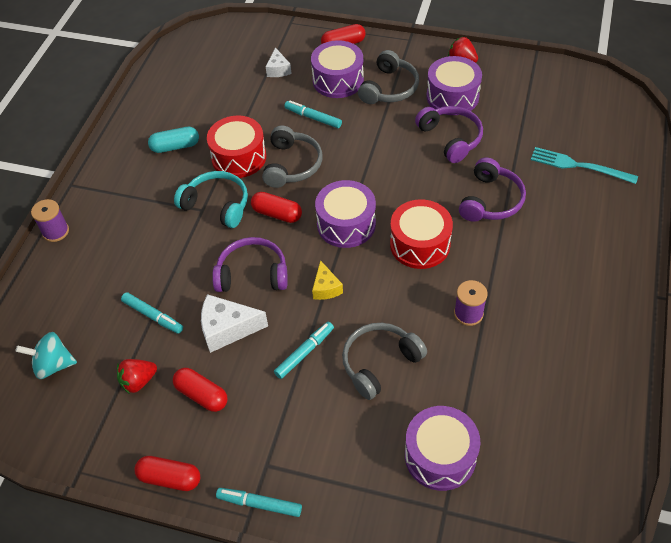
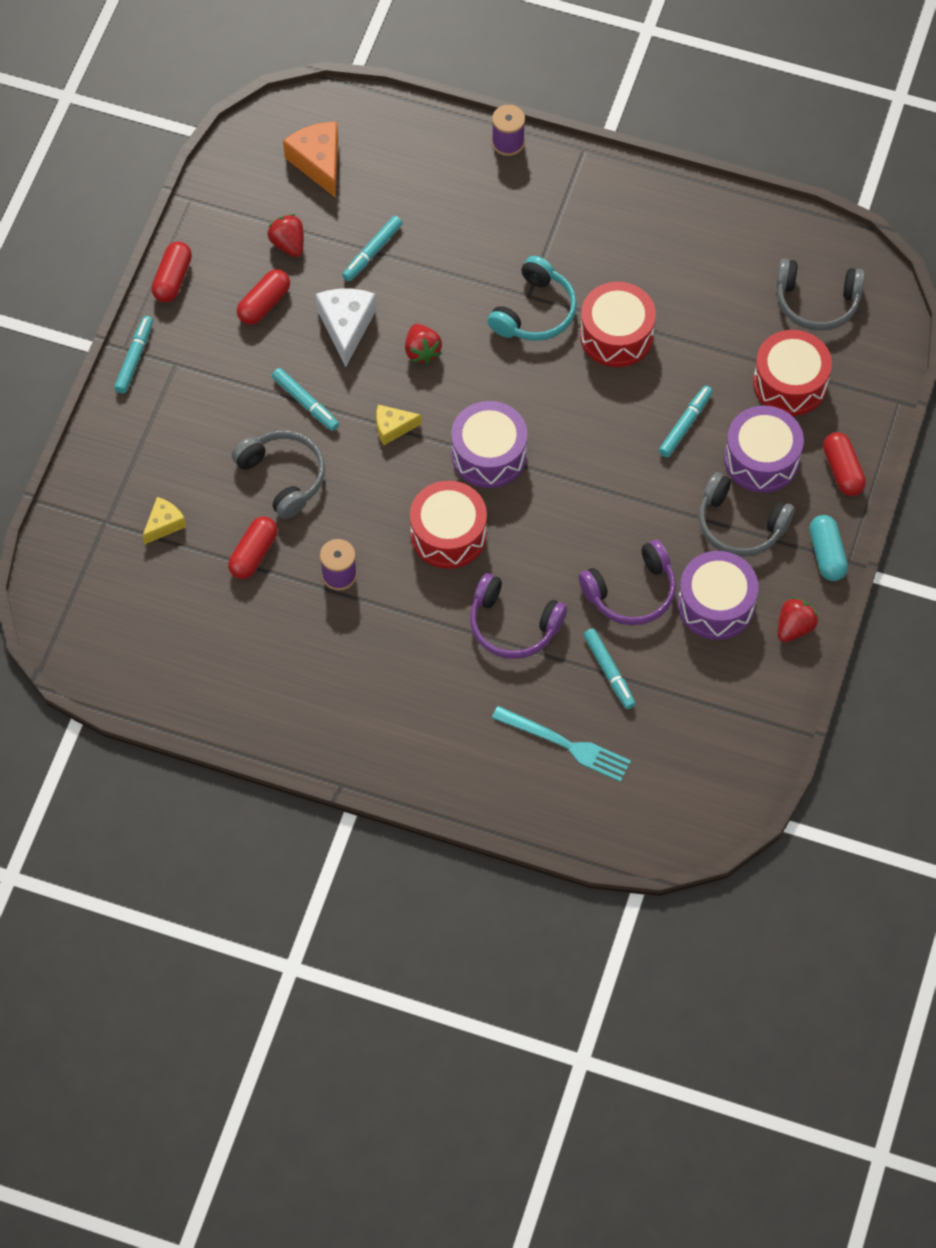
camera: 90 degrees right, 10 degrees up
(53, 365) = (318, 162): turquoise spinning top -> orange cheese
(175, 146) = (642, 261): turquoise capsule -> turquoise capsule (826, 554)
(252, 273) = (422, 351): purple headphones -> red strawberry
(277, 214) = (513, 378): red capsule -> red capsule (253, 554)
(278, 69) = (790, 383): white cheese -> red drum
(292, 165) = (597, 397): grey headphones -> grey headphones (816, 302)
(440, 456) = (164, 524): purple drum -> yellow cheese
(516, 146) = (609, 671): none -> turquoise marker
(579, 166) = (565, 744): turquoise fork -> turquoise fork turned 90 degrees clockwise

